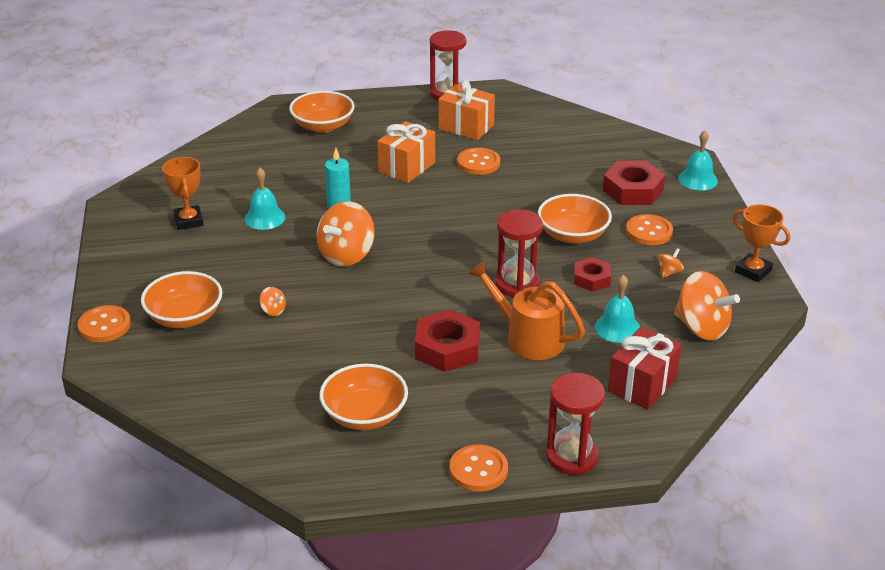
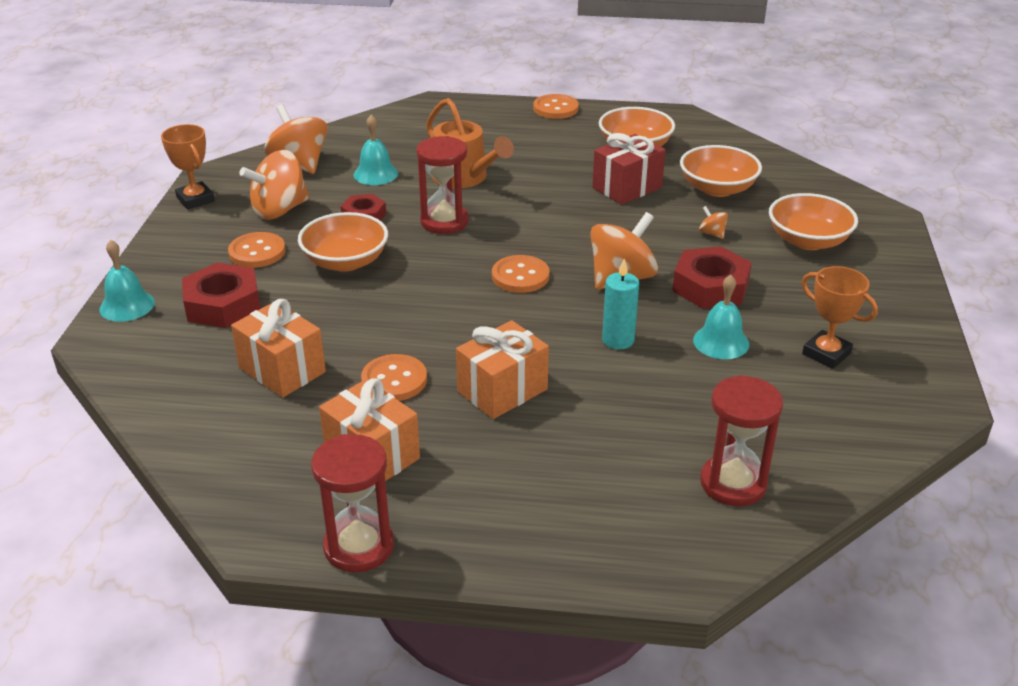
camera: 165 degrees left, 0 degrees up
(104, 325) = (895, 245): orange button -> orange button (520, 276)
(188, 221) = (826, 354): orange trophy -> orange trophy turned 45 degrees counterclockwise
(323, 126) = (614, 502): orange bowl -> orange bowl (717, 189)
(447, 348) = (544, 180): red nut -> red nut (710, 286)
(553, 158) = (282, 370): none -> orange gift
(572, 456) = (481, 106): red hourglass -> red hourglass (733, 483)
(642, 385) = (391, 135): red gift -> red gift (627, 188)
(669, 272) = (279, 210): orange spinning top -> orange spinning top, size x2.30

